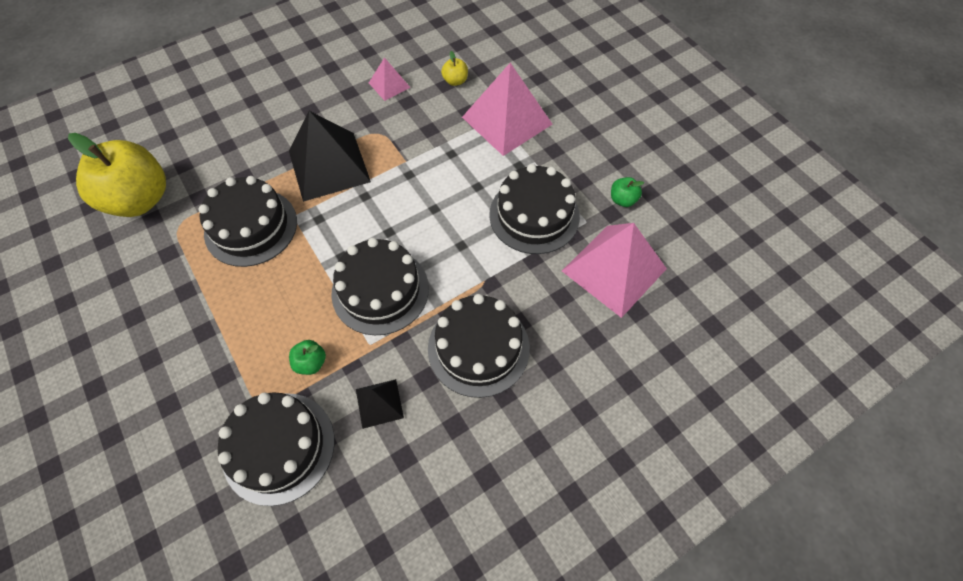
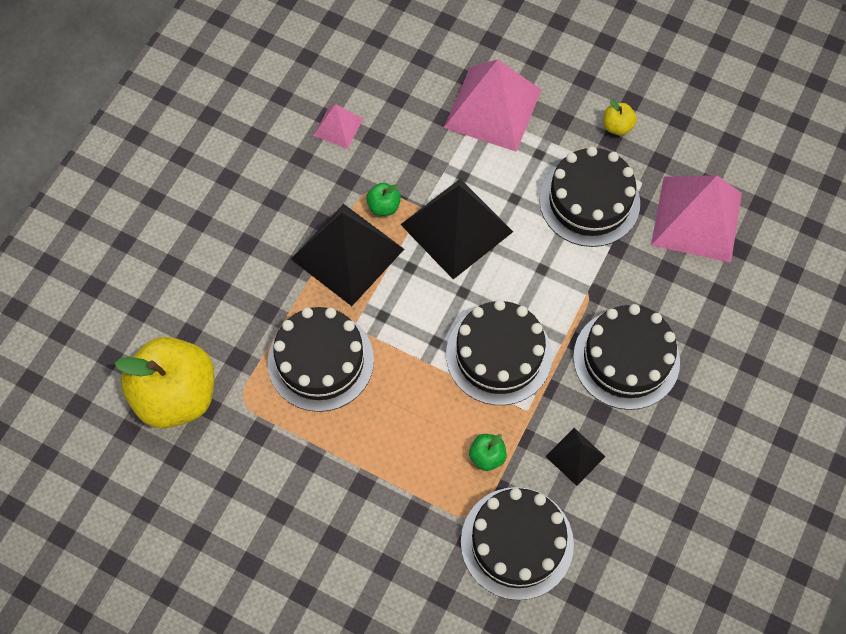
camera: 30 degrees left, 5 degrees up
(419, 186) = (456, 228): none -> black pyramid
(455, 81) = (406, 87): yellow apple -> yellow apple (617, 126)
(622, 200) = (661, 141): green apple -> green apple (384, 206)

